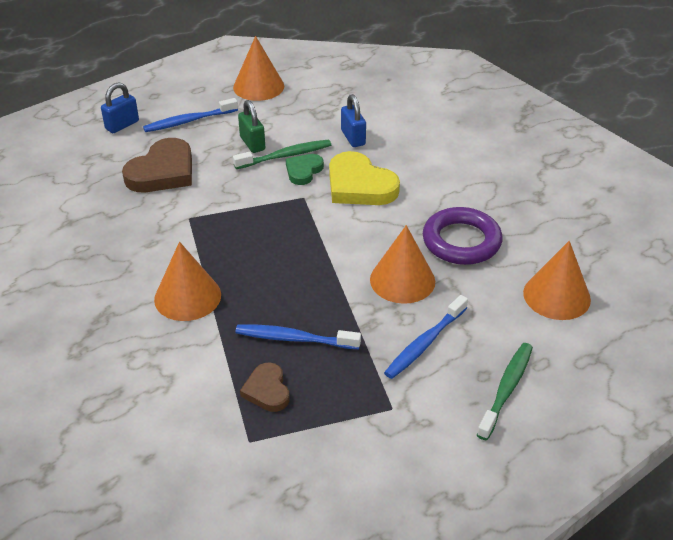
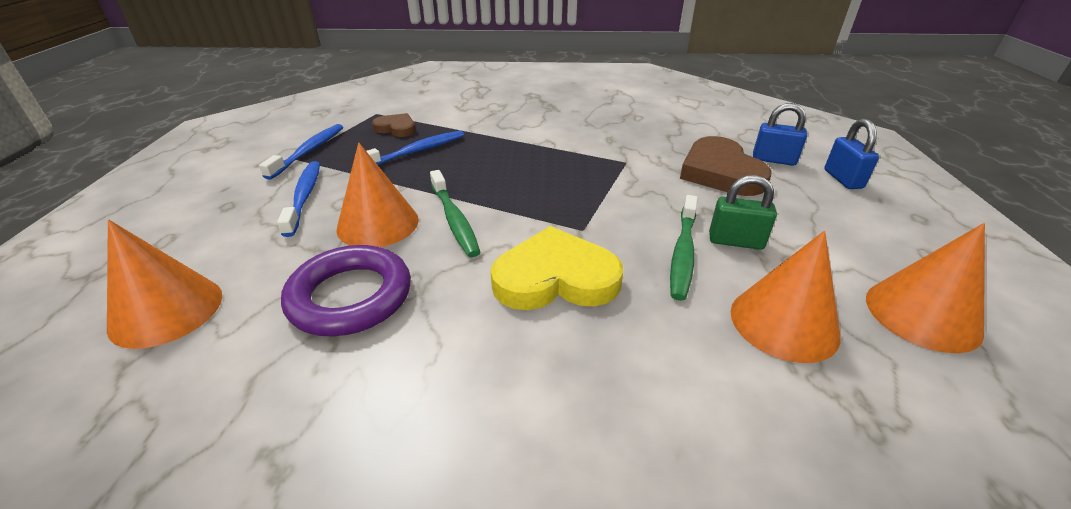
camera: 130 degrees right, 5 degrees down
(187, 297) = (525, 133): orange cone -> orange cone (783, 322)
(189, 121) = (828, 219): blue toothbrush -> blue toothbrush (309, 151)
(303, 171) = (634, 251): green heart -> none
(353, 138) = (678, 335): blue padlock -> blue padlock (773, 160)
(506, 389) = (196, 207): green toothbrush -> green toothbrush (454, 219)

